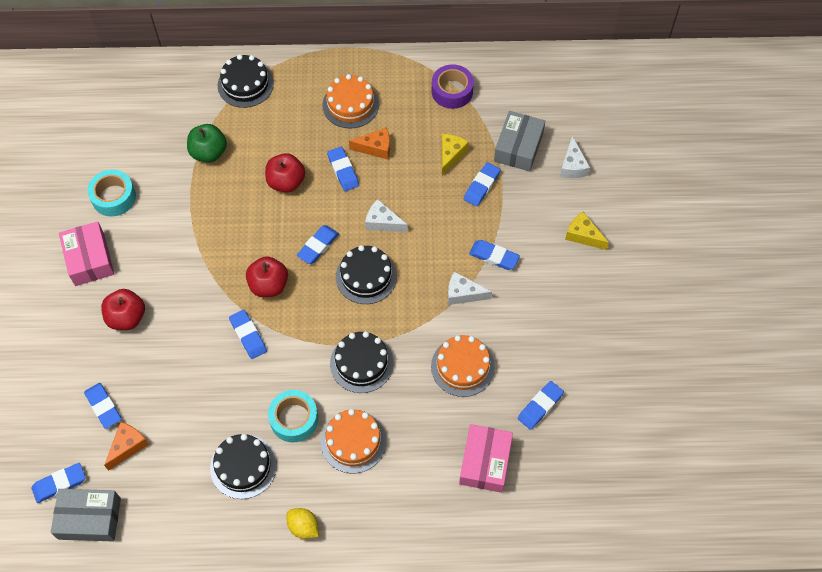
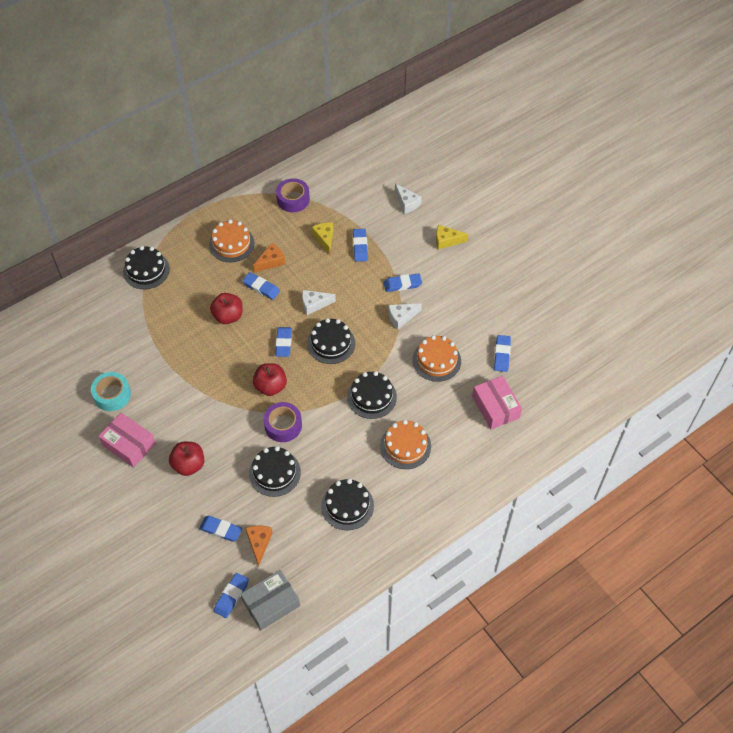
camera: 35 degrees left, 5 degrees down
(200, 381) = (274, 473): none -> black cake
(209, 153) = (157, 328): green apple -> none
(248, 336) = (283, 425): blue eraser -> purple tape
(294, 419) = (356, 457): turquoise tape -> none
(303, 527) = (416, 516): yellow lemon -> none
(518, 147) = (364, 210): grey box -> none

